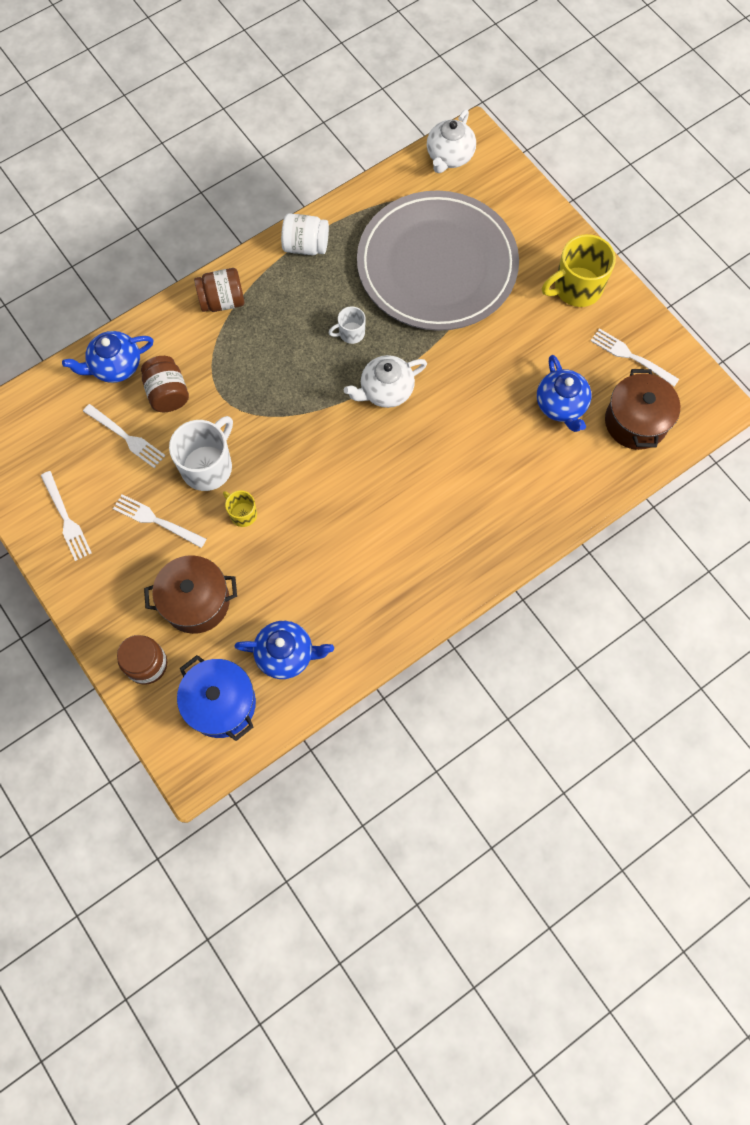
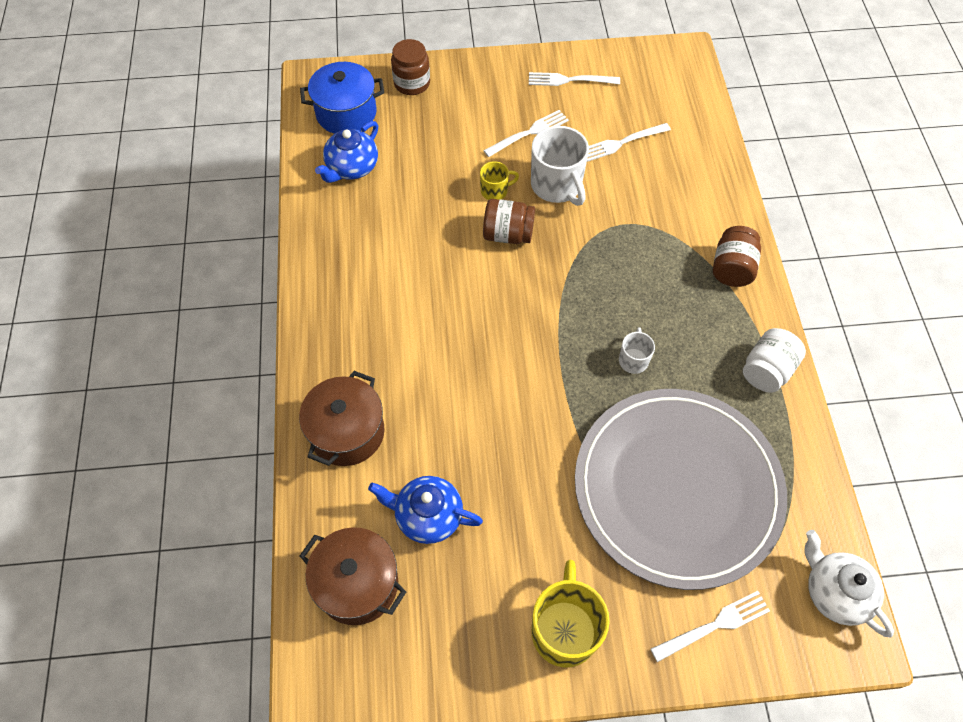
camera: 120 degrees right, 10 degrees down
(115, 366) = (701, 161): blue teapot -> none
(168, 393) = (649, 187): brown jar -> brown jar (508, 234)
(196, 601) = (439, 130): brown pot -> brown pot (347, 432)
(385, 390) = (548, 358): white teapot -> none
(630, 356) = (438, 634): white fork -> white fork (714, 625)

